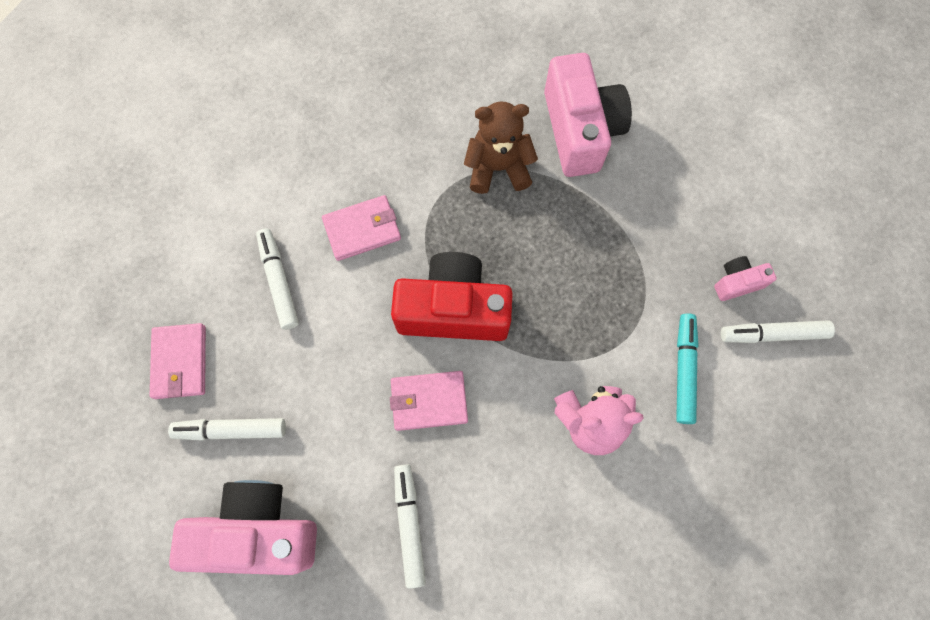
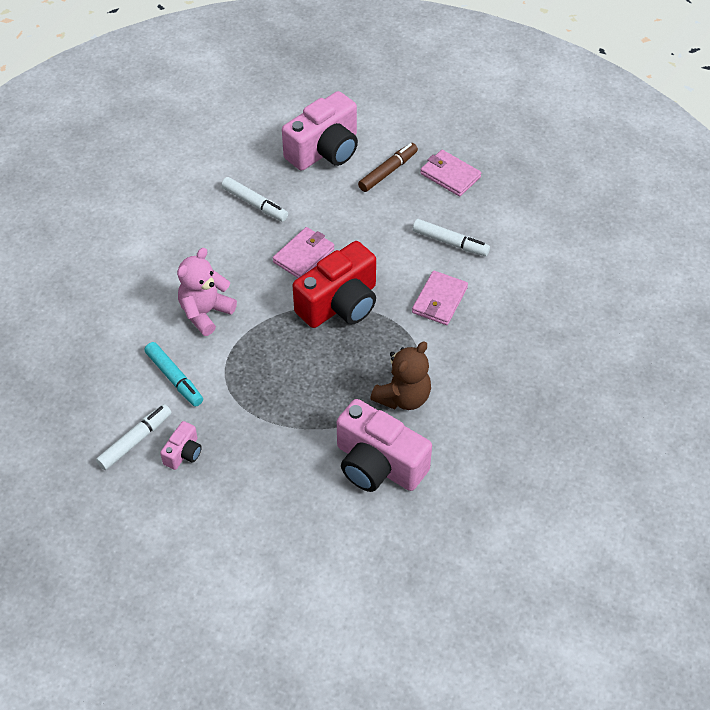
camera: 135 degrees right, 20 degrees down
(231, 430) = (388, 172): white marker -> brown marker

